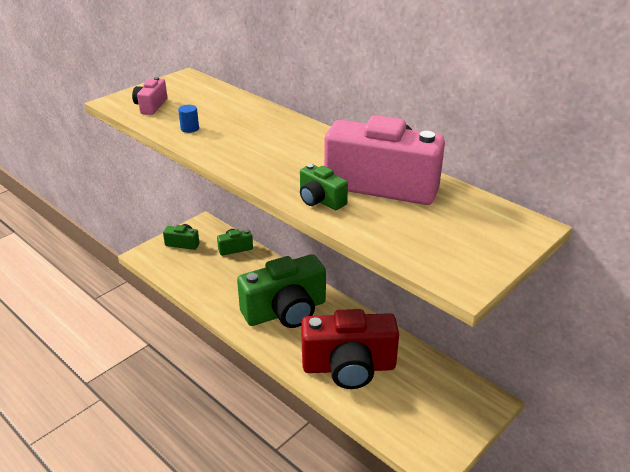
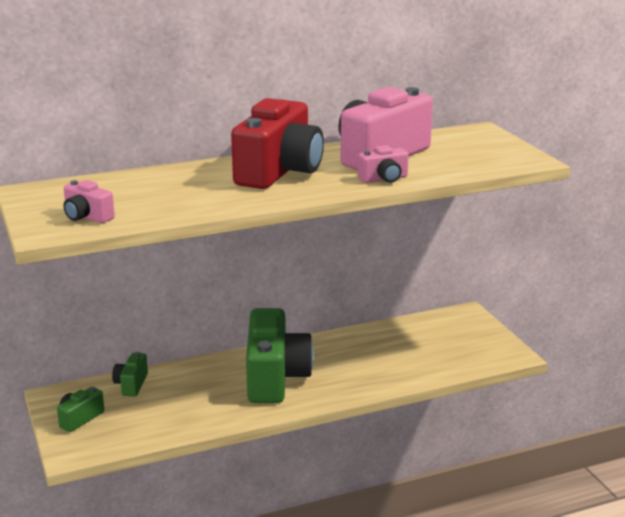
camera: 65 degrees left, 10 degrees down
(190, 128) = (176, 206): blue cylinder -> none
(320, 200) = (384, 179): green camera -> pink camera
(349, 367) = (382, 363): red camera -> red camera (279, 172)

